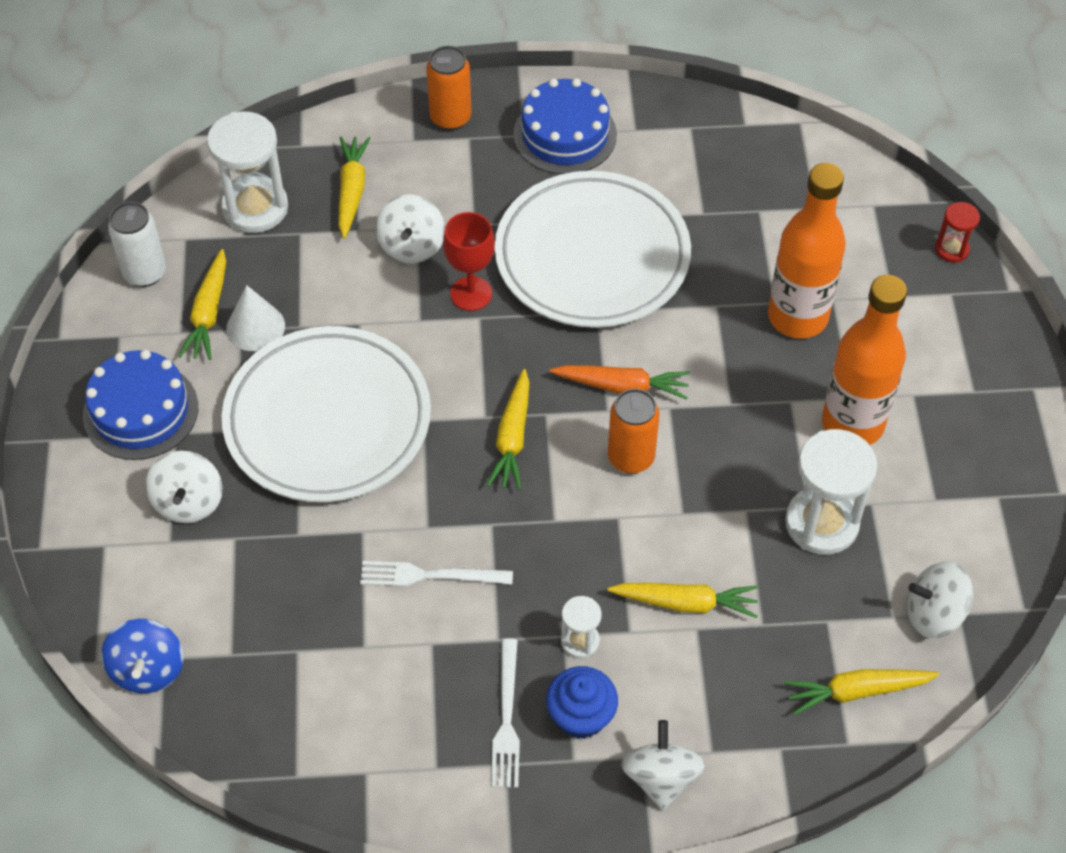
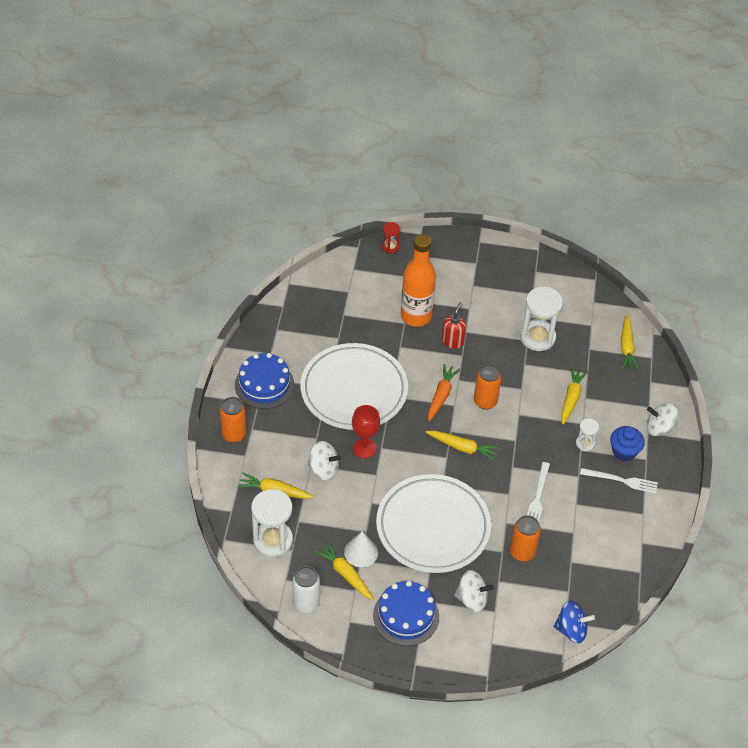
camera: 80 degrees left, 5 degrees down
(208, 313) = (345, 574): yellow carrot -> yellow carrot turned 150 degrees counterclockwise
(302, 566) = (522, 552): none -> orange can
(759, 383) = (452, 341): none -> red soap dispenser
(852, 424) = (484, 312): orange bottle -> none
(934, 614) = (592, 310): white spinning top -> none

